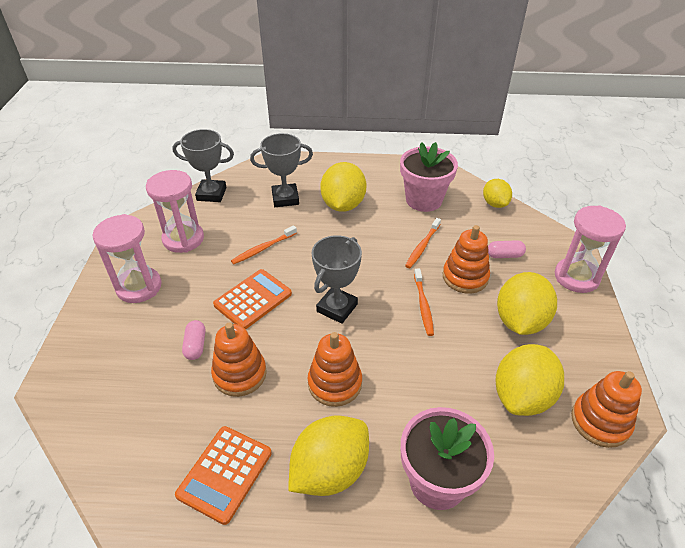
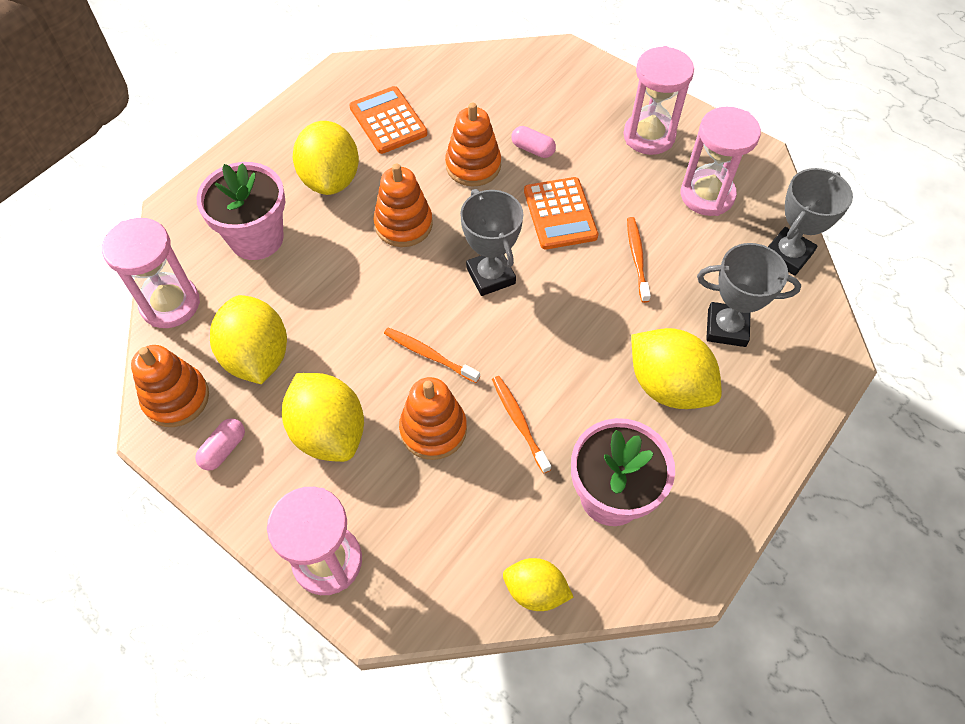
camera: 125 degrees right, 15 degrees up
(285, 198) = (726, 328): grey trophy -> grey trophy turned 75 degrees clockwise
(504, 255) = (430, 507): pink capsule -> pink capsule (224, 449)
(553, 496) = (170, 304): none -> pink hourglass

